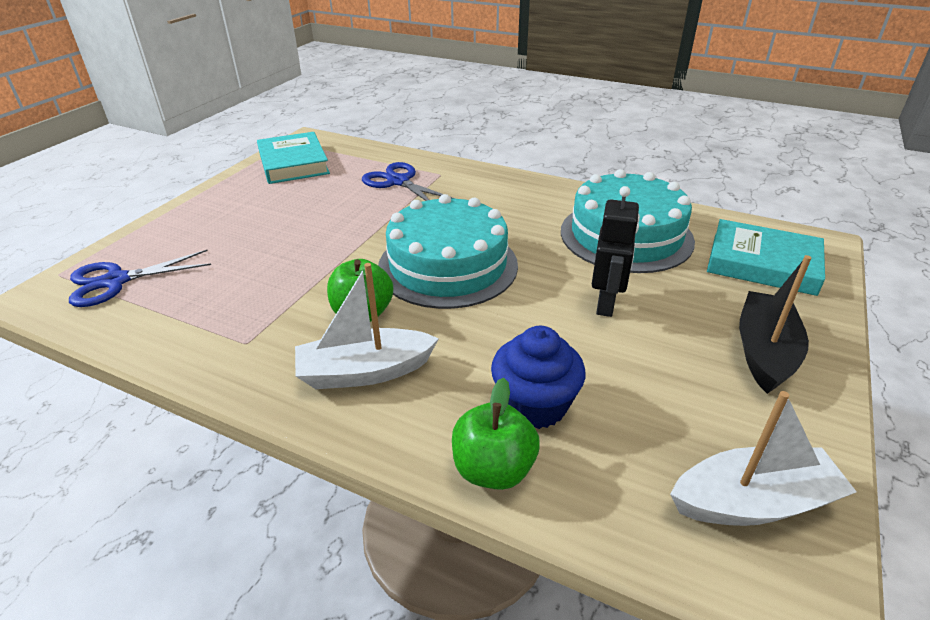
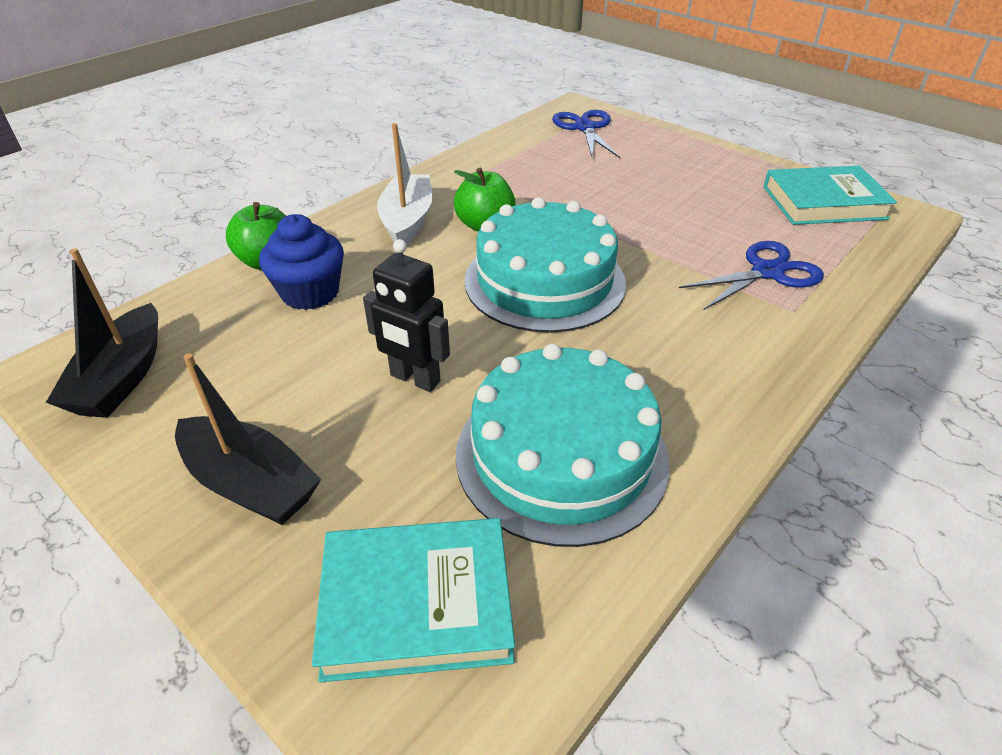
camera: 105 degrees right, 5 degrees up
(753, 502) = (122, 377): white boat -> black boat
(762, 263) = (417, 603): turquoise book -> turquoise book turned 45 degrees clockwise

